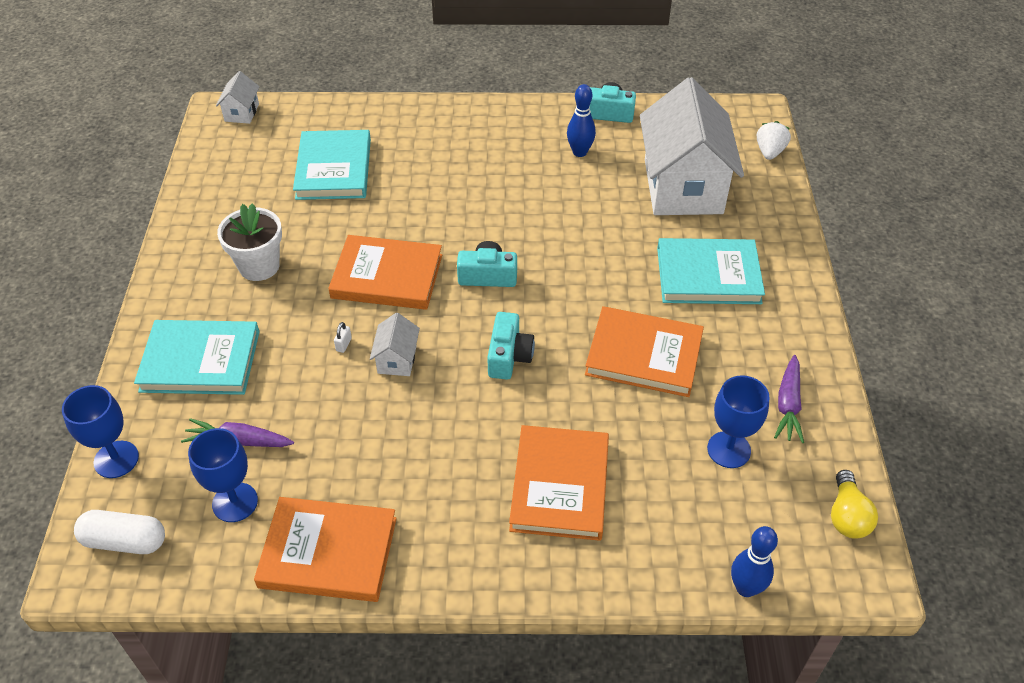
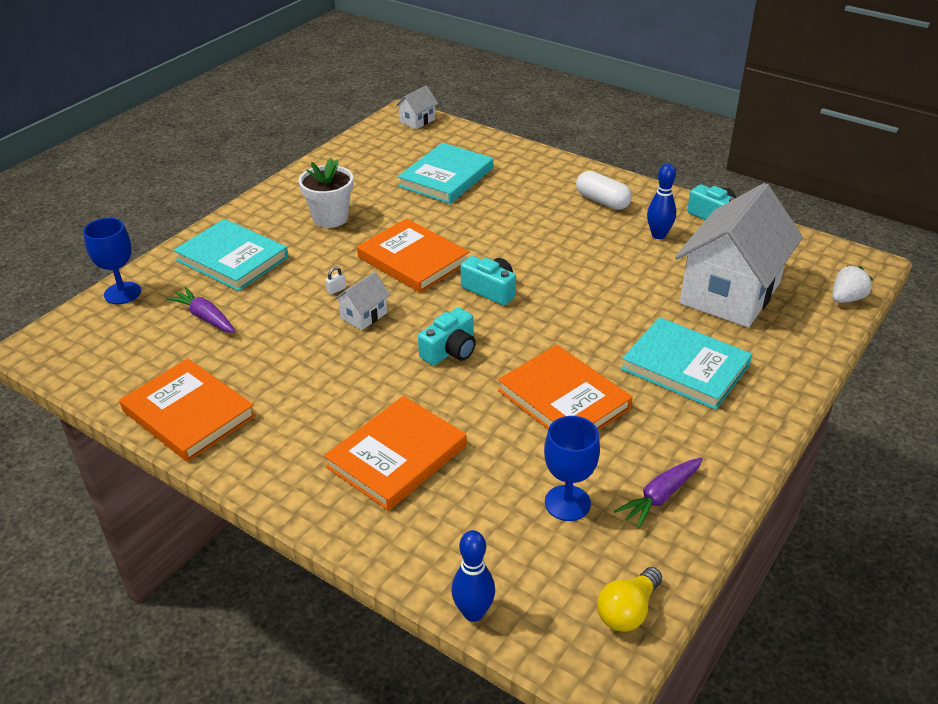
camera: 35 degrees right, 10 degrees down
(125, 541) = (78, 342): white capsule -> white capsule (602, 201)
(235, 502) = (164, 353): blue goblet -> none

